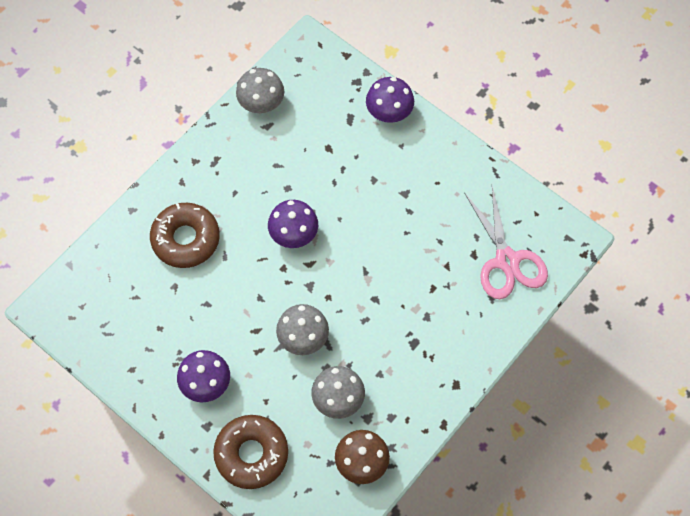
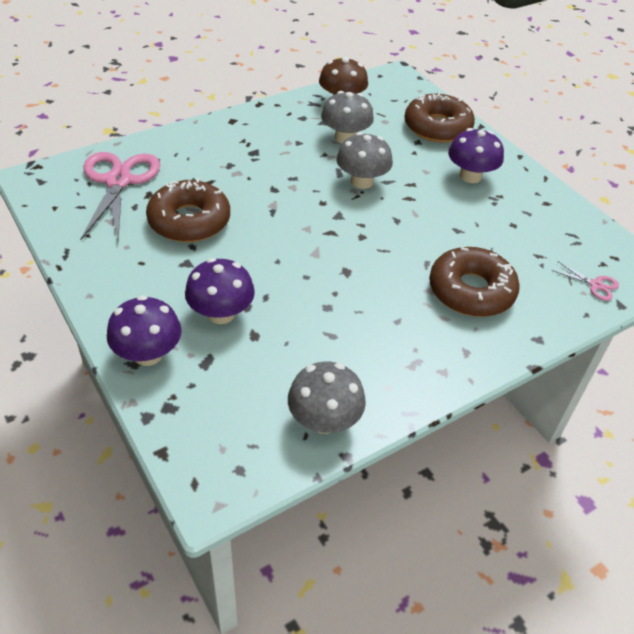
camera: 165 degrees left, 20 degrees down
(89, 279) = (595, 285): none -> pink scissors
(293, 234) = (338, 261): purple mushroom -> purple mushroom (221, 313)
(425, 236) = (189, 221): none -> brown donut

